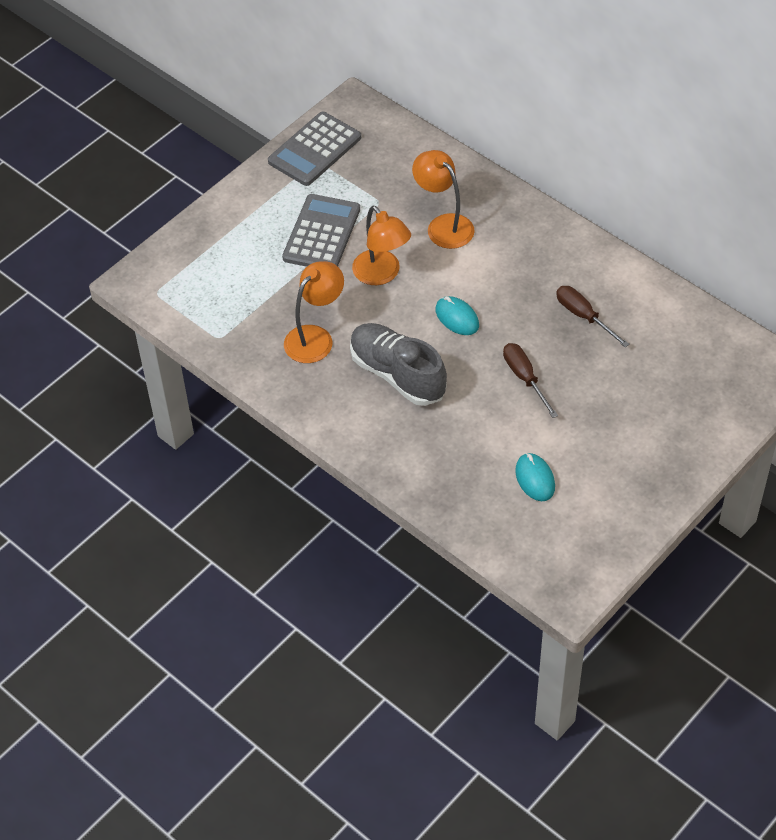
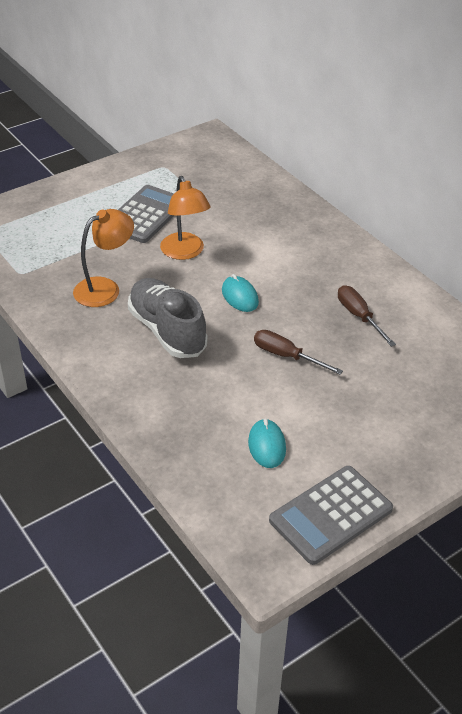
camera: 10 degrees right, 10 degrees down
(315, 150) = (165, 158): grey calculator -> grey calculator (331, 515)
(444, 225) = (254, 226): orange lamp -> none
(525, 378) = (286, 356): brown screwdriver -> brown screwdriver turned 45 degrees counterclockwise

